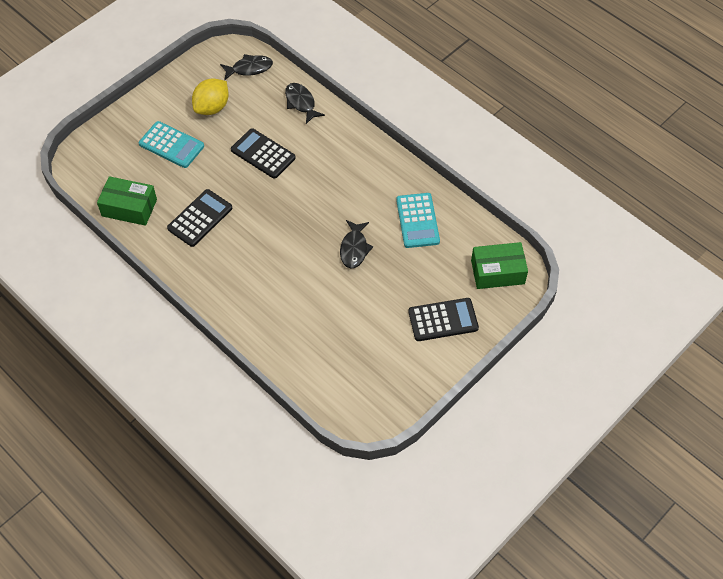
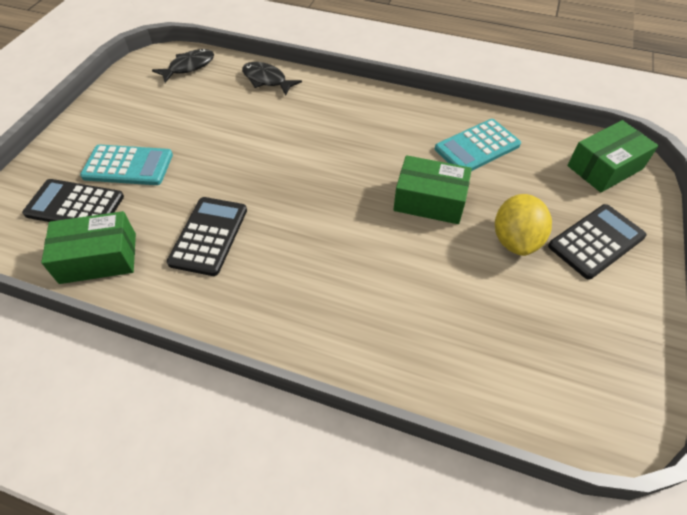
camera: 25 degrees left, 5 degrees down
(212, 107) = (163, 113): yellow lemon -> yellow lemon (515, 240)
(263, 154) = (252, 139): black calculator -> black calculator (75, 205)
(354, 248) = (429, 201): black fish -> green box
(417, 221) = (477, 147): turquoise calculator -> turquoise calculator turned 90 degrees clockwise

